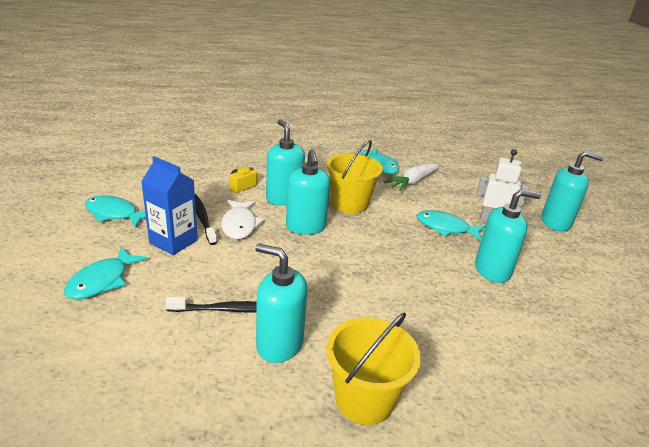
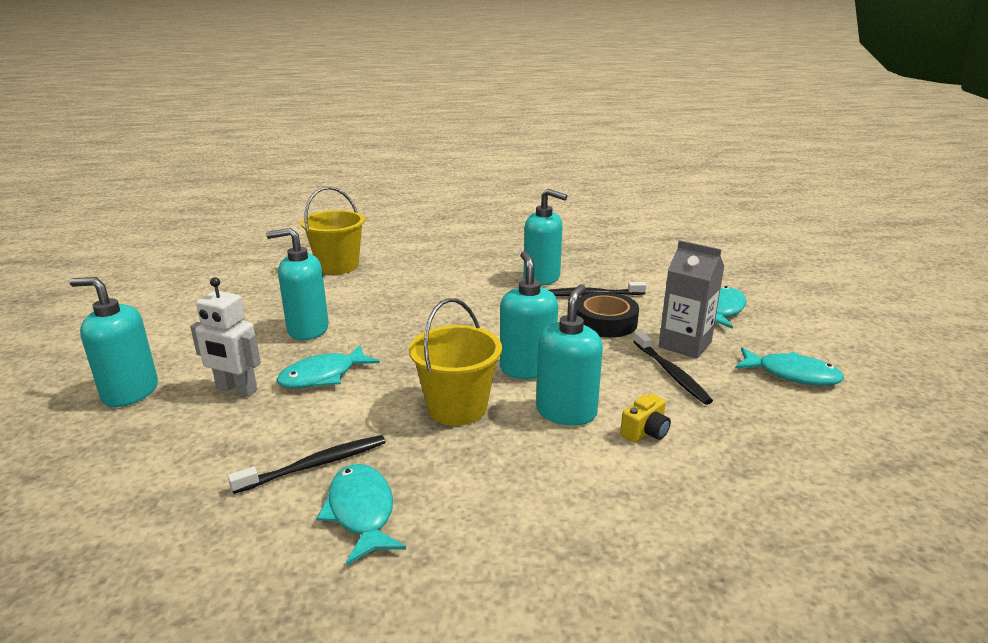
camera: 175 degrees left, 5 degrees down
(173, 241) = (685, 345): blue carton -> grey carton
(230, 269) = (605, 322): none -> black tape
(240, 225) = (617, 367): white fish -> none
(284, 198) = (566, 412): turquoise soap dispenser -> turquoise soap dispenser turned 135 degrees counterclockwise
(364, 399) = (480, 259): yellow bucket -> yellow bucket (338, 266)
(412, 182) = (315, 465): white carrot -> black toothbrush
(446, 228) = (323, 376): turquoise fish -> turquoise fish turned 120 degrees clockwise

